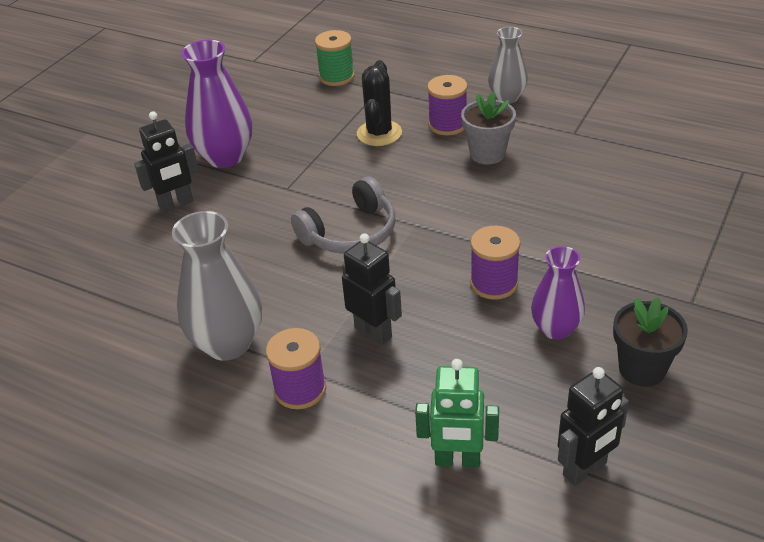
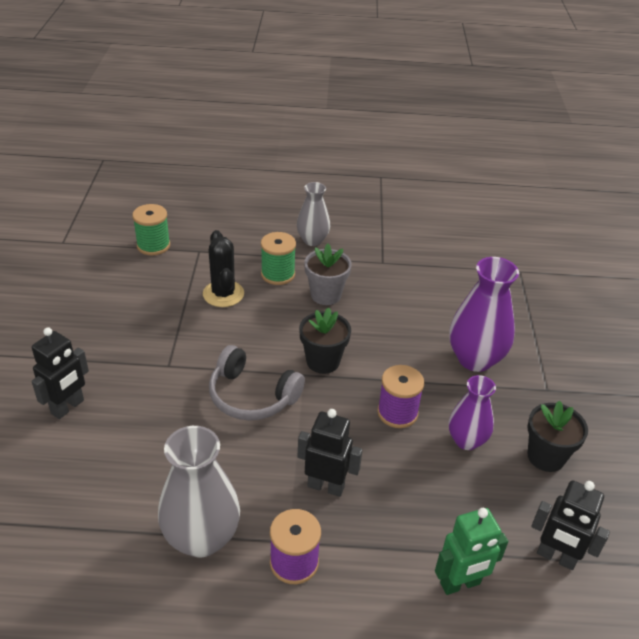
camera: 30 degrees left, 0 degrees up
(225, 157) = (90, 347): purple vase -> purple vase (475, 359)
(350, 233) = (252, 396): grey headphones -> grey headphones turned 90 degrees clockwise
(443, 217) = (323, 361): none -> black flower pot
(447, 125) = (278, 274): purple spool -> green spool
(585, 469) = (556, 557): black robot -> black robot turned 90 degrees clockwise

